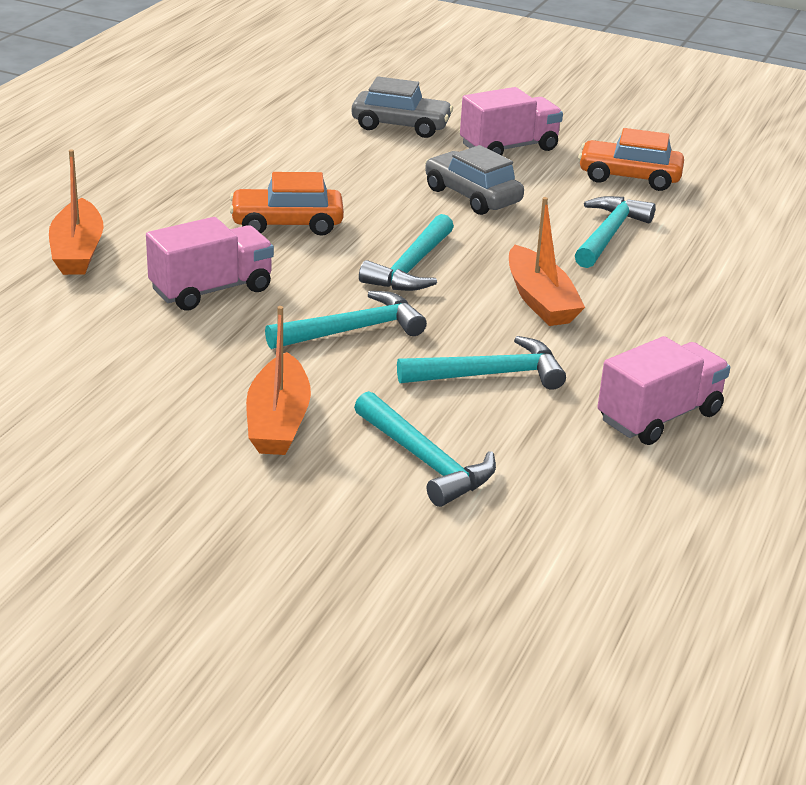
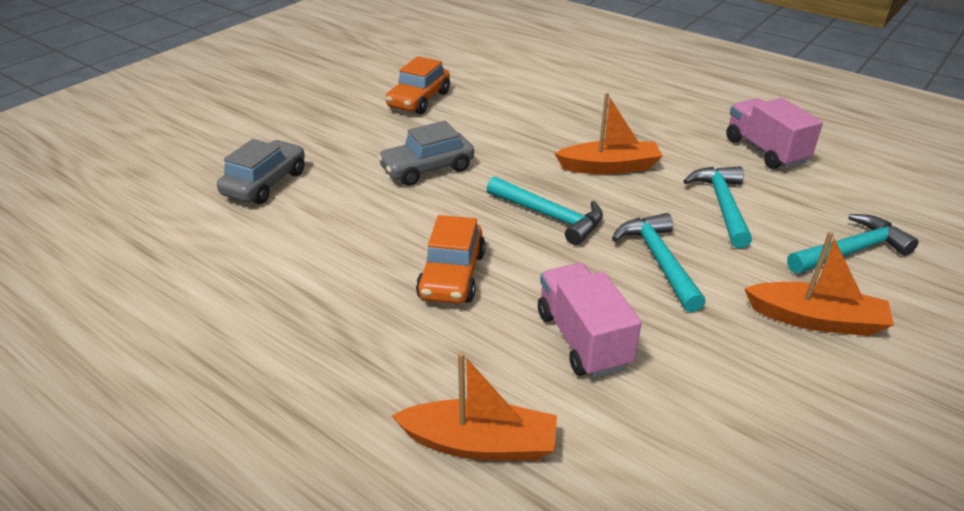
camera: 75 degrees left, 5 degrees up
(509, 148) = (342, 138): pink truck -> none
(609, 234) = (510, 123): turquoise hammer -> none

